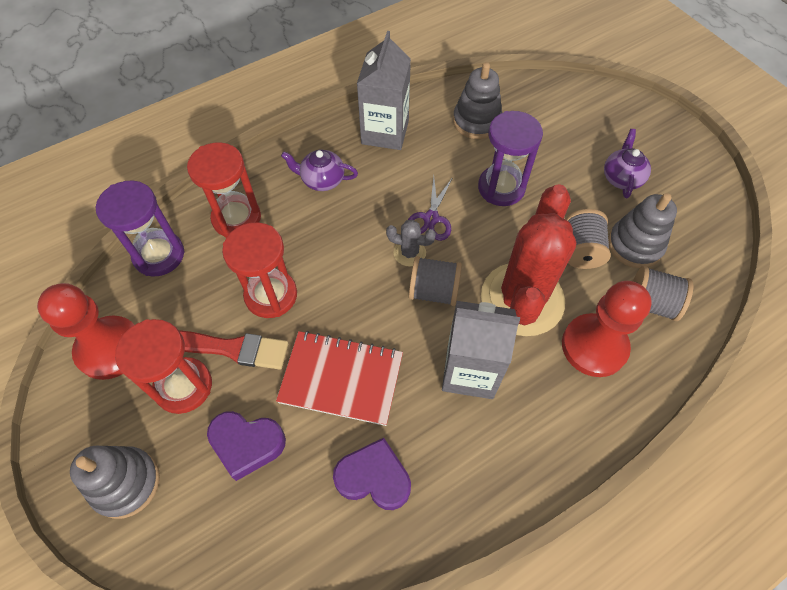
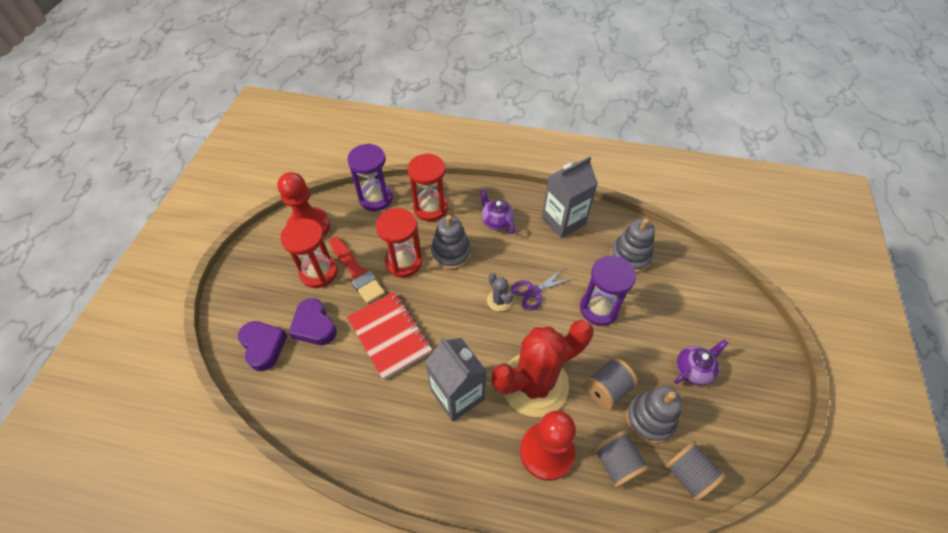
camera: 45 degrees right, 5 degrees down
(126, 483) = (251, 295): grey stacking toy -> grey stacking toy (451, 253)
(374, 478) = (349, 400): purple heart -> purple heart (263, 346)
(433, 291) = (488, 333): grey spool -> grey spool (687, 474)

